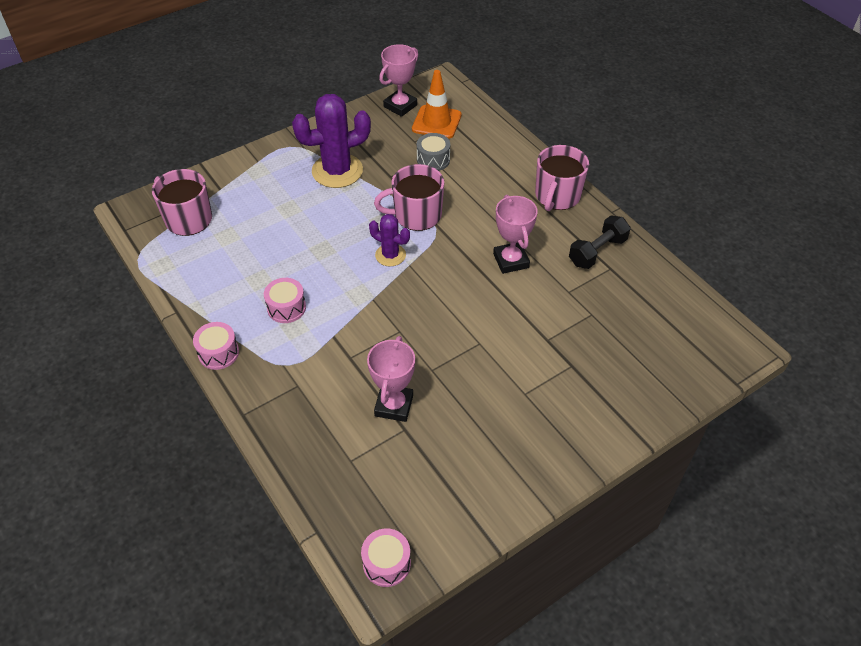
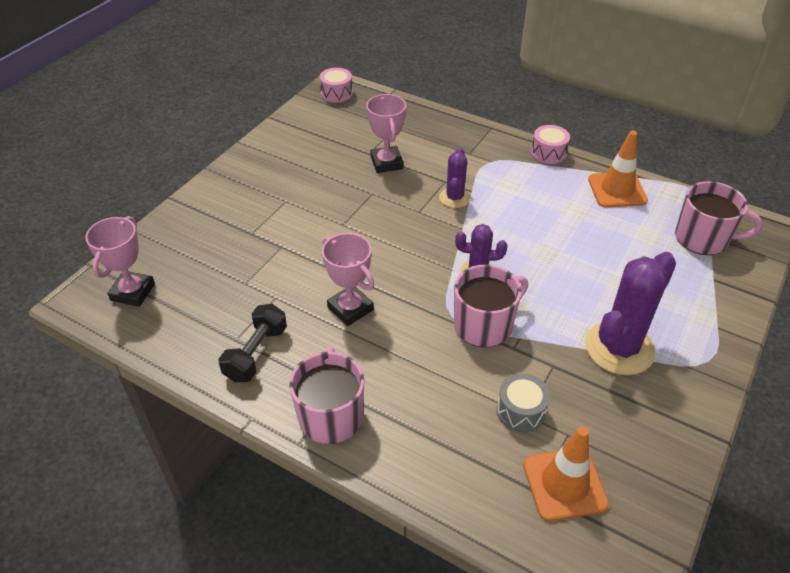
camera: 155 degrees right, 5 degrees down
(202, 286) = (617, 190): none -> orange traffic cone
(286, 308) = (529, 197): pink drum -> none
(356, 333) = (454, 198): none -> purple cactus
(400, 106) = (640, 496): pink trophy -> pink trophy (132, 292)

